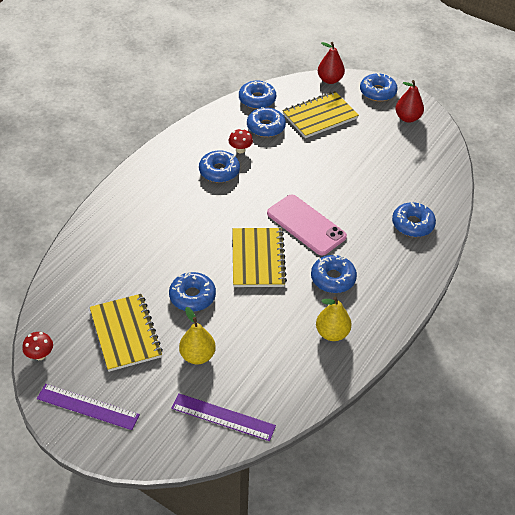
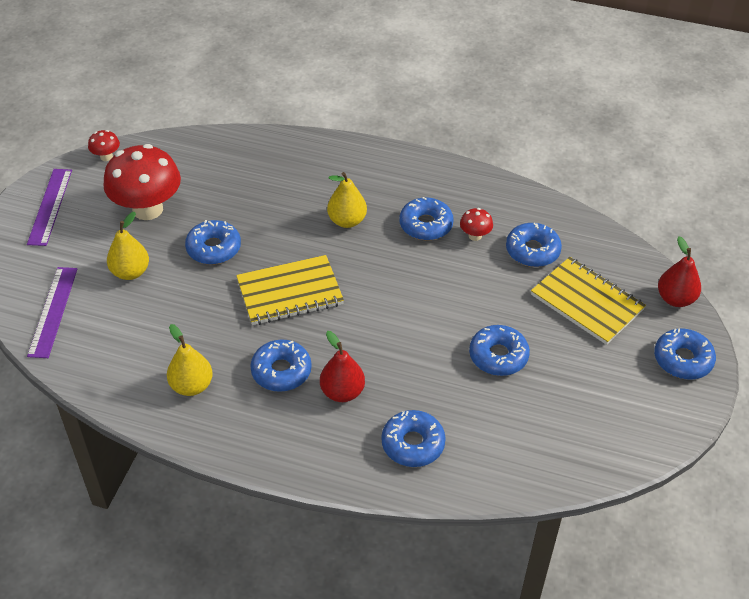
camera: 75 degrees right, 0 degrees up
(126, 333) = (147, 209): yellow notebook -> red mushroom
(196, 212) = (347, 221): none -> yellow pear
(257, 99) = (584, 230): blue donut -> blue donut (498, 356)
(306, 225) = (365, 327): pink phone -> none
(407, 118) = (642, 406): red pear -> red pear (342, 392)

